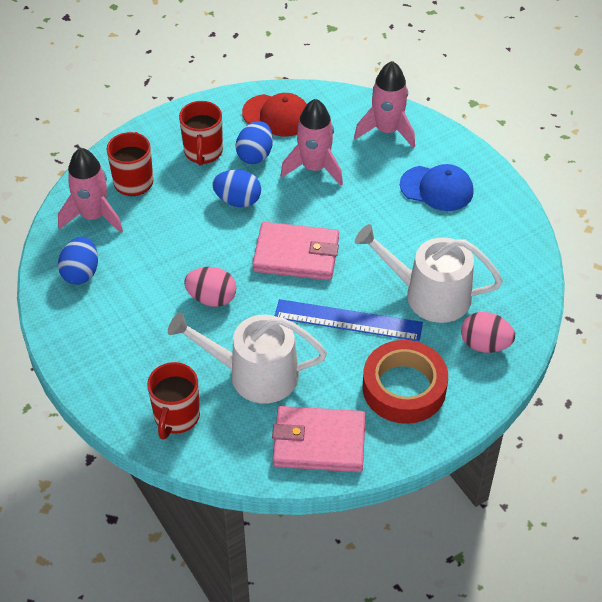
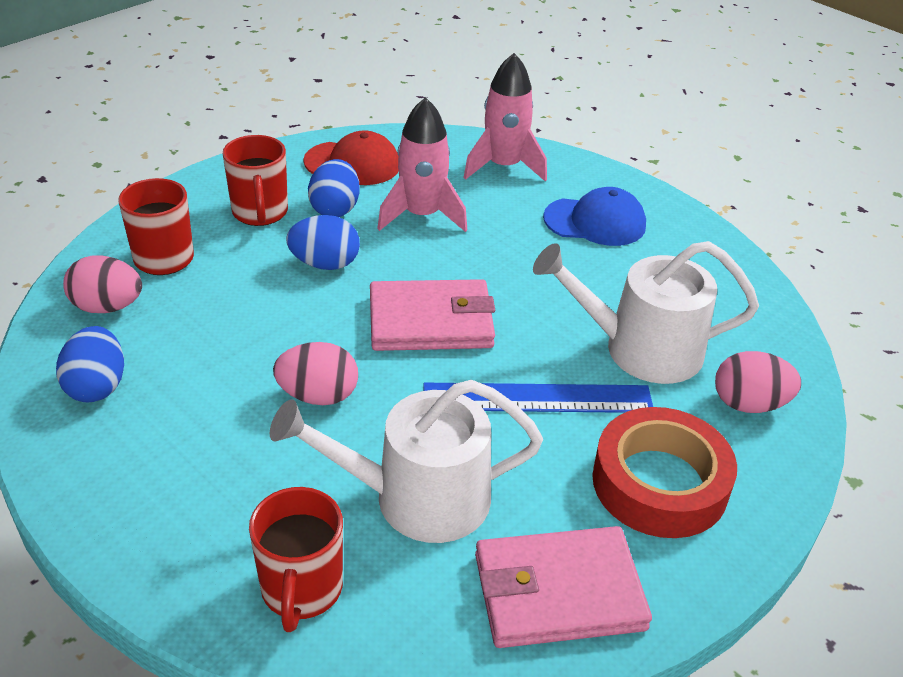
camera: 15 degrees left, 10 degrees down
(93, 216) = (107, 307): pink rocket -> pink egg

